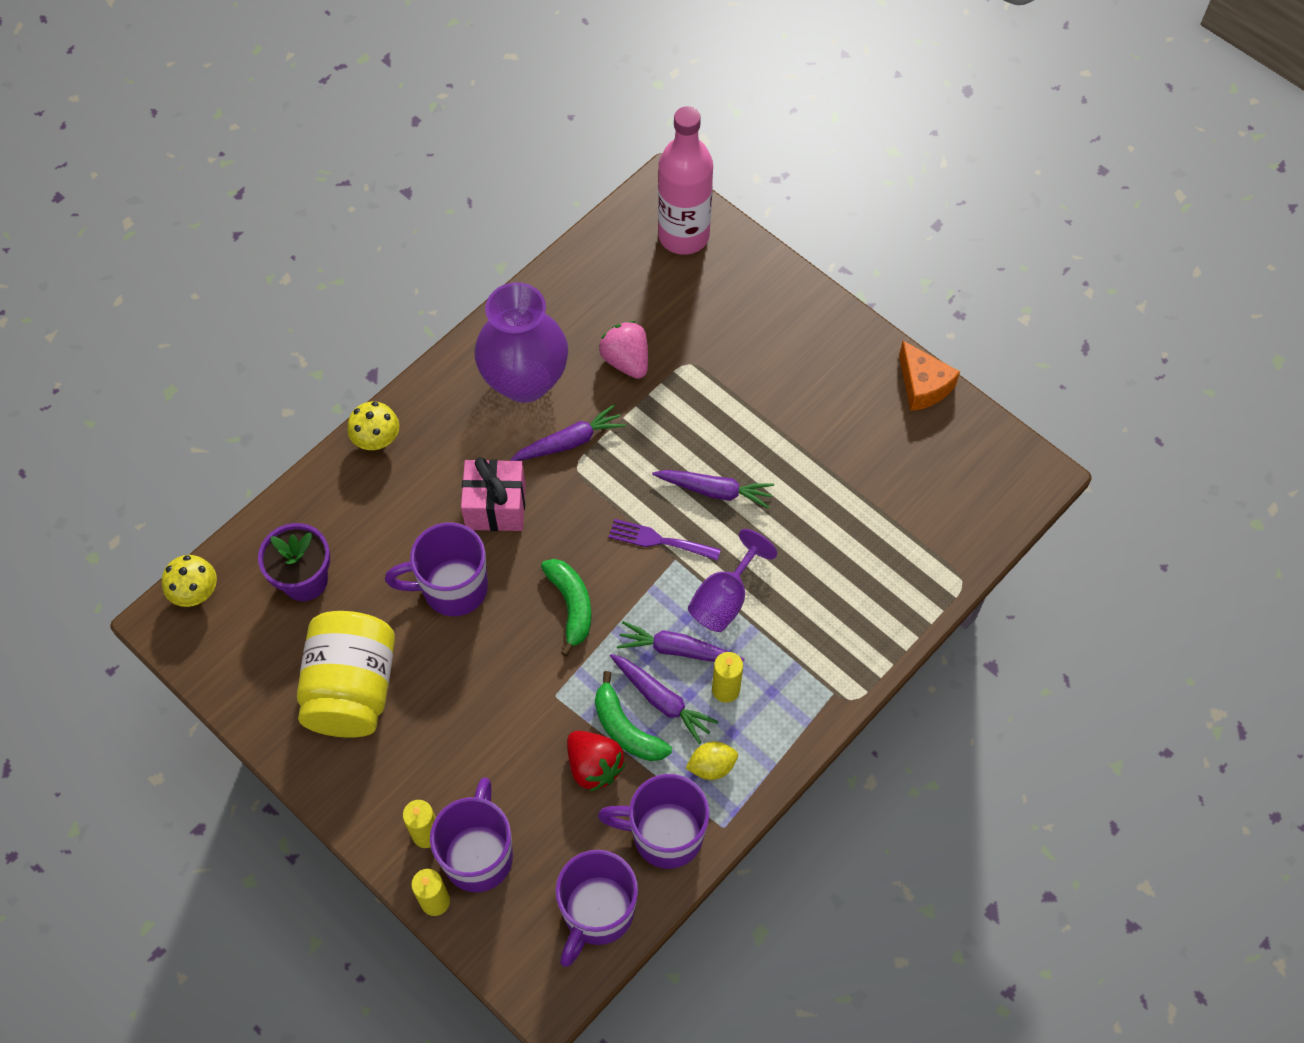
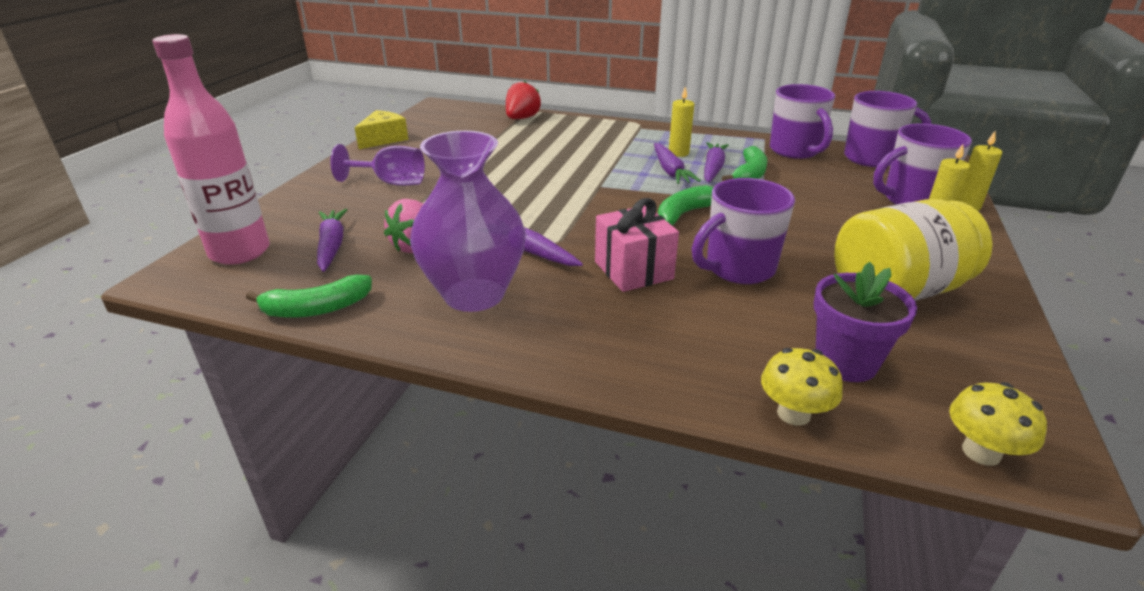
camera: 115 degrees left, 30 degrees down
(377, 439) = (626, 373): yellow mushroom -> yellow mushroom (793, 413)
(452, 588) = (738, 269): purple mug -> purple mug turned 90 degrees clockwise
(562, 278) = (317, 309): none -> green banana
(594, 766) = (789, 179): red strawberry -> red strawberry (522, 118)
(659, 540) = (591, 194): purple fork -> none
(711, 766) = (733, 147): yellow lemon -> none
(715, 491) = (527, 184): purple carrot -> purple carrot (332, 246)
(724, 599) = (614, 165): purple goblet -> purple goblet (391, 183)
(922, 386) = (383, 139): orange cheese -> yellow cheese

